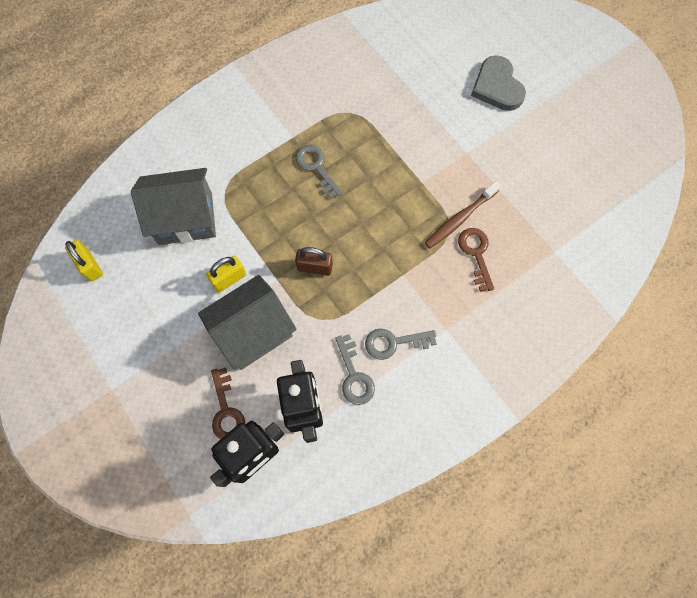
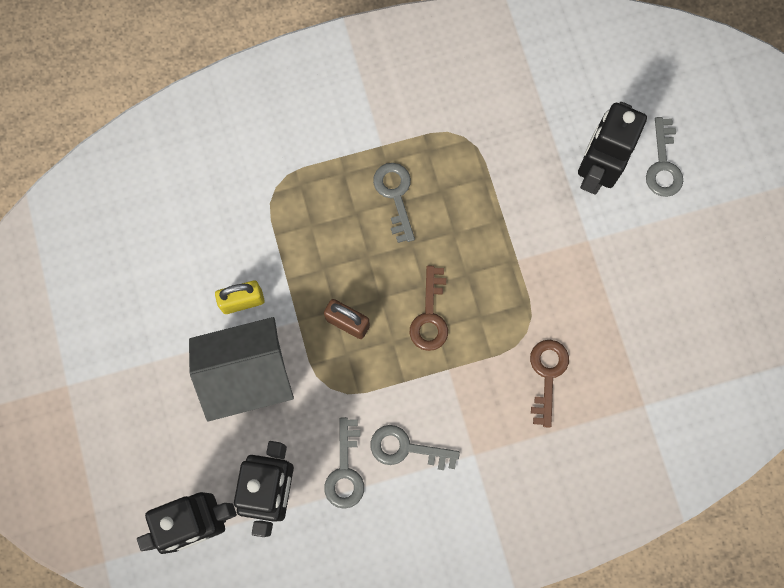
camera: 20 degrees right, 5 degrees up
(90, 266) = (89, 228): yellow padlock -> none
(185, 218) = (217, 207): grey house -> none
(226, 411) = (186, 458): brown key -> brown key (430, 316)
(452, 106) = (595, 172): none -> black robot
(460, 218) = (545, 323): brown toothbrush -> none
(497, 87) = (663, 165): grey heart -> grey key

